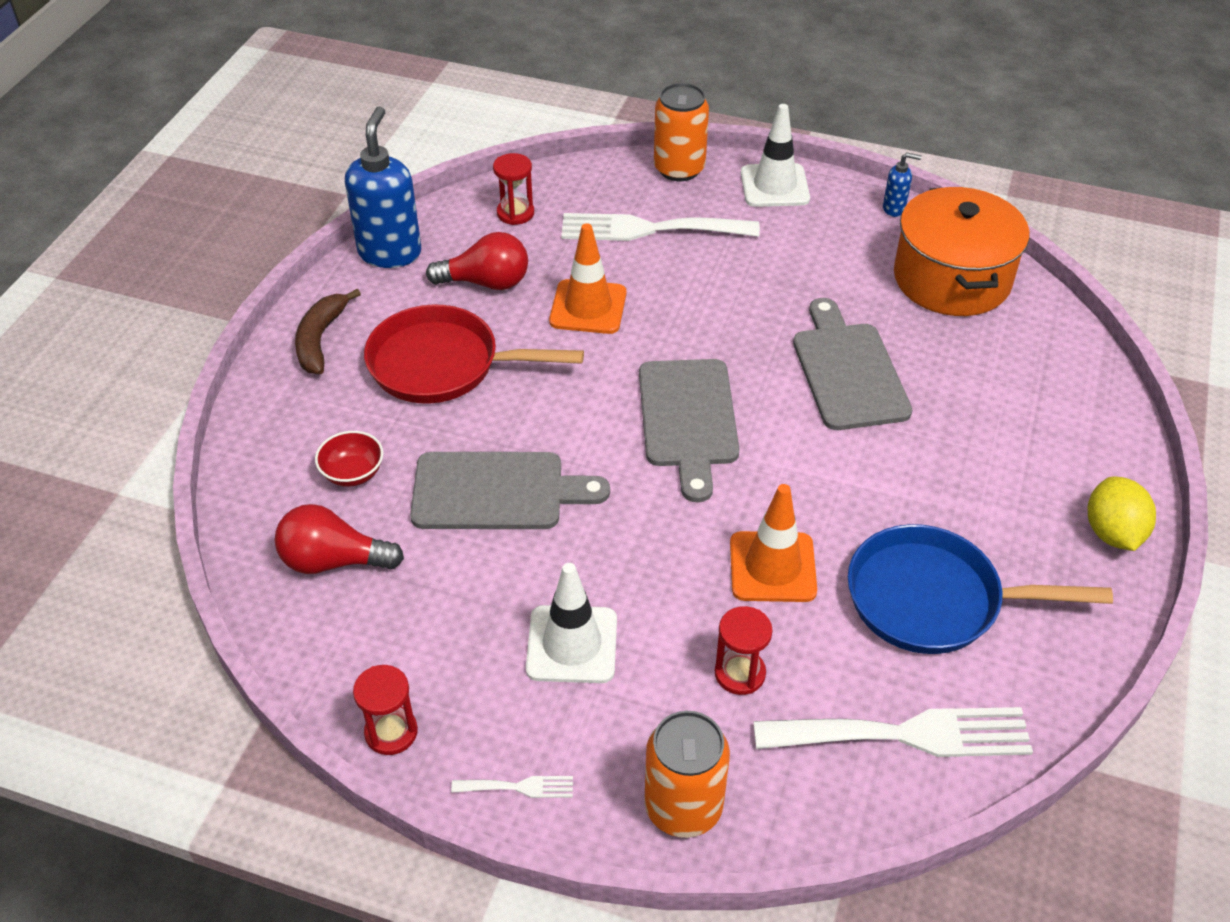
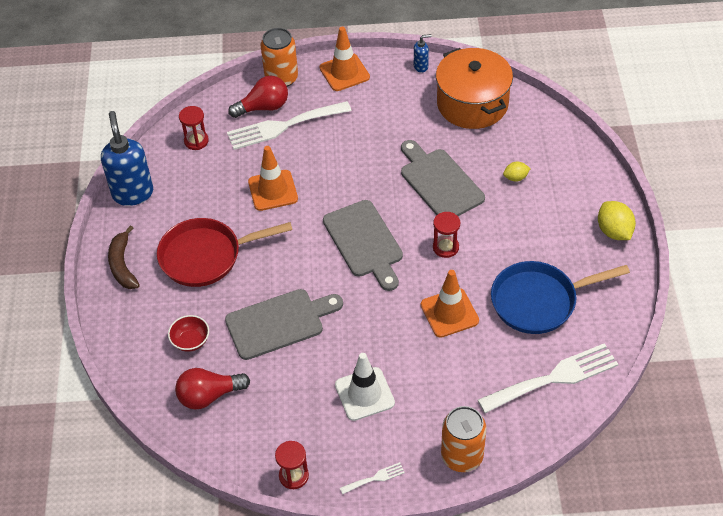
camera: 20 degrees left, 5 degrees up
(486, 282) = (203, 194): red light bulb -> red light bulb (263, 107)
(739, 673) = (458, 377): red hourglass -> red hourglass (445, 247)
(774, 186) = (344, 72): white traffic cone -> orange traffic cone
(976, 401) = (515, 177): none -> yellow lemon

